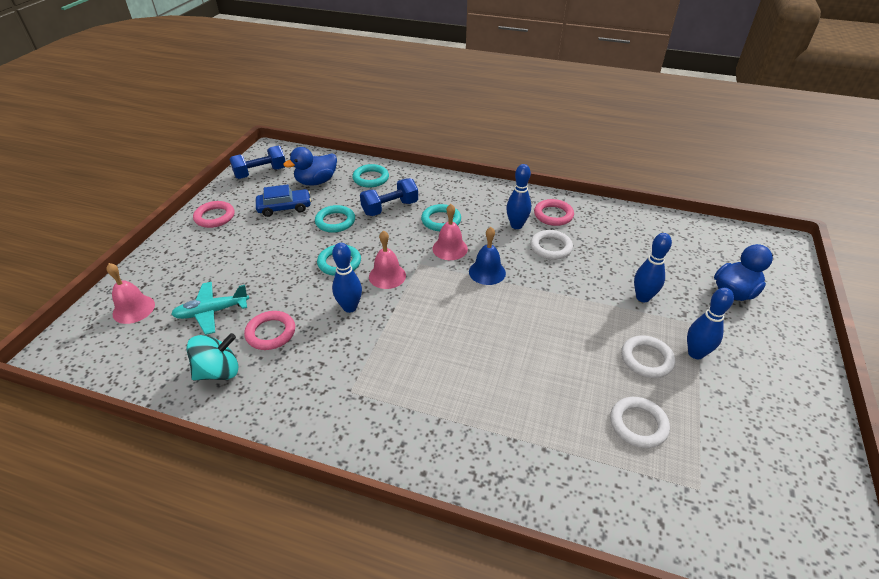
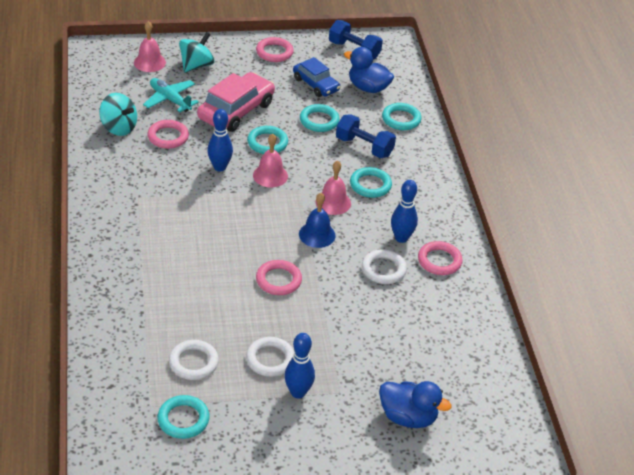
camera: 60 degrees right, 0 degrees up
(178, 274) = (196, 65): none -> turquoise spinning top
(275, 268) = (236, 111): none -> pink car
(537, 317) = (278, 280): none -> pink ring
(643, 297) = (352, 347): blue bowling pin -> none
(725, 462) = (183, 419): none -> turquoise ring

